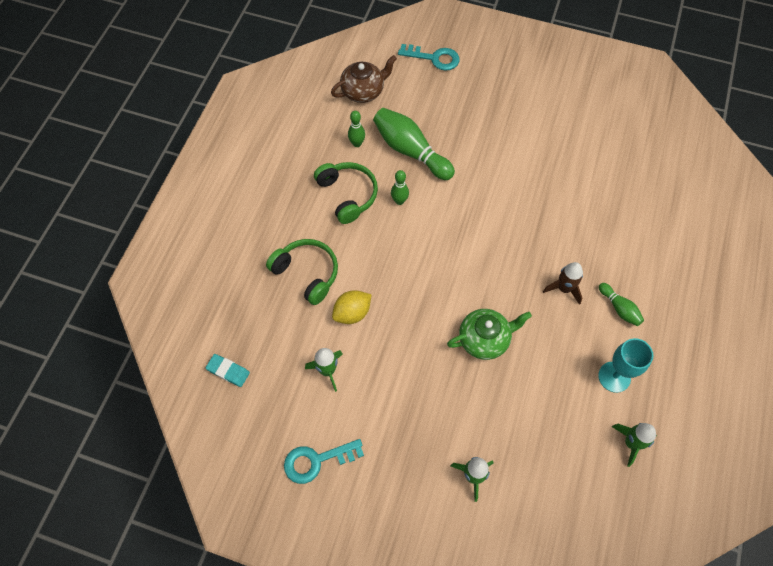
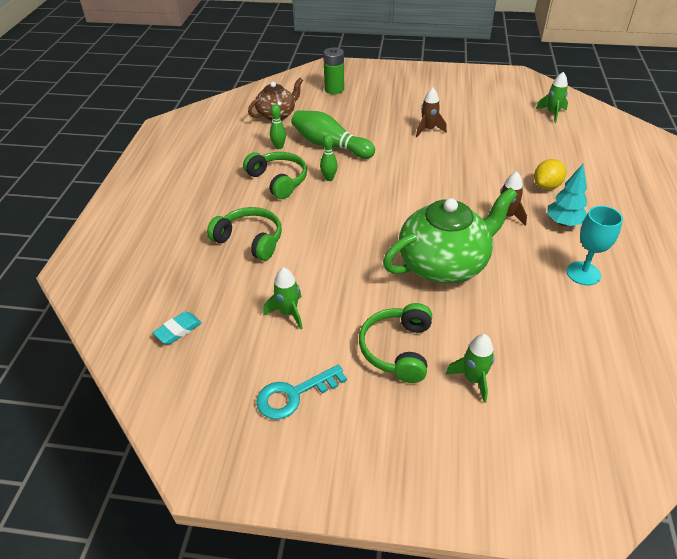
camera: 10 degrees left, 20 degrees down
(228, 371) = (178, 330): turquoise eraser -> turquoise eraser turned 60 degrees counterclockwise
(352, 313) = (303, 263): yellow lemon -> yellow lemon (546, 186)
(415, 431) = (397, 349): none -> green headphones
(434, 58) = (334, 89): turquoise key -> green battery
(484, 339) = (444, 264): green teapot -> green teapot, size x1.69
(521, 144) = (428, 130): none -> brown rocket
(619, 308) = (563, 223): green bowling pin -> turquoise tree
(631, 443) = (625, 323): green rocket -> green rocket (552, 114)

